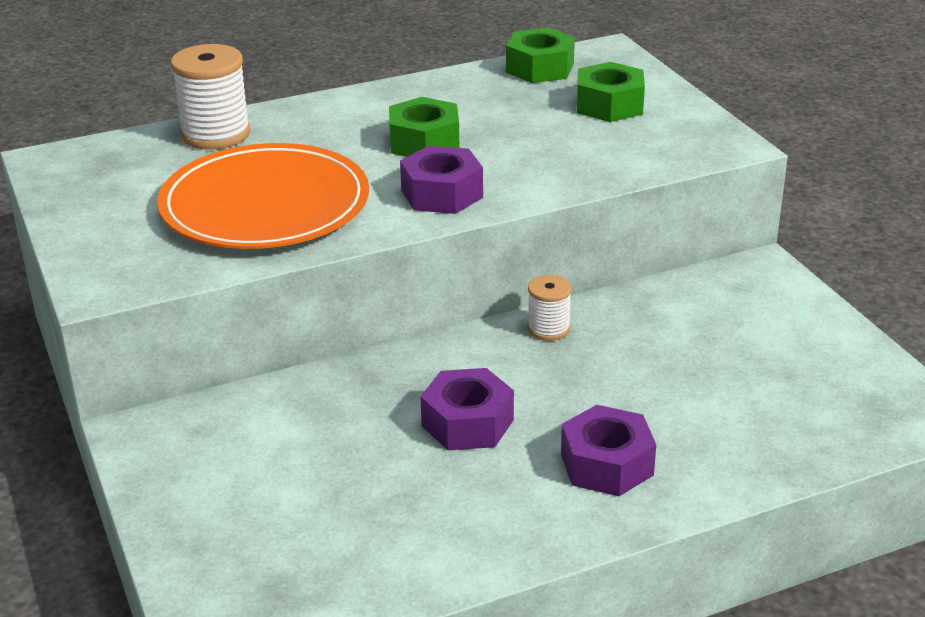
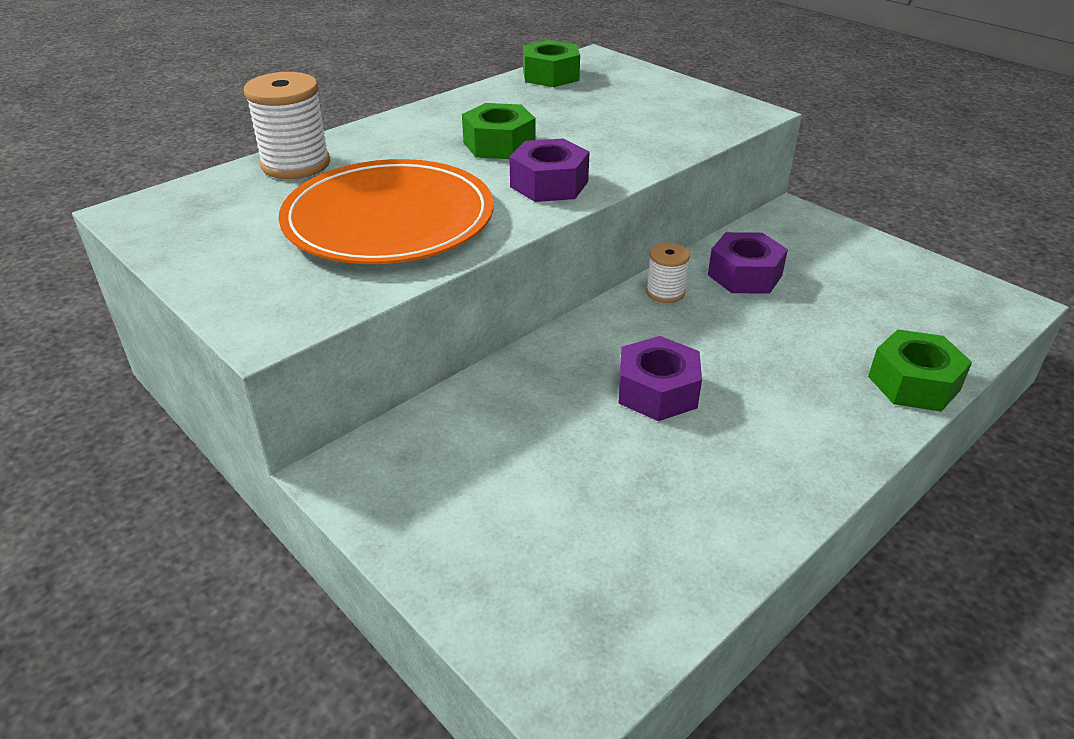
camera: 20 degrees left, 5 degrees up
(606, 464) = (803, 402): purple nut -> purple nut (744, 275)
(609, 105) = (631, 95): green nut -> green nut (913, 383)

